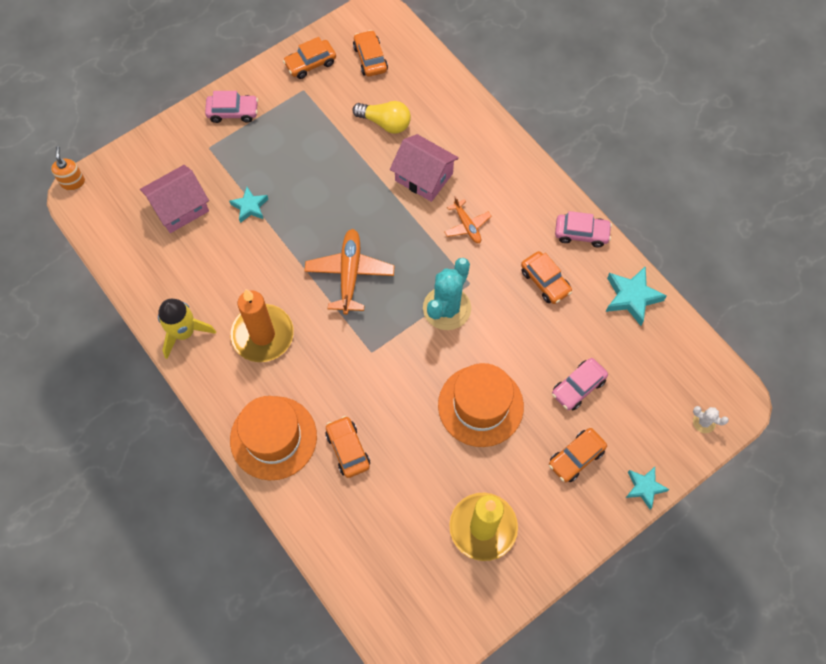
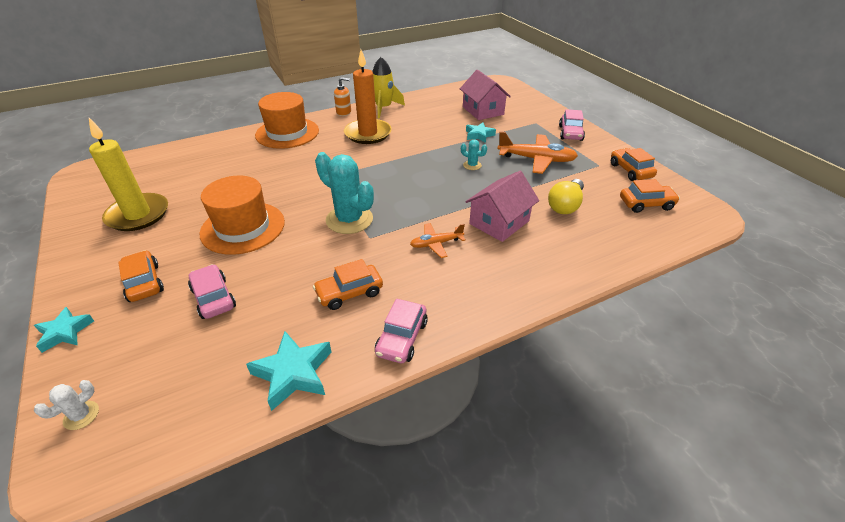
camera: 100 degrees right, 25 degrees down
(73, 182) = (508, 80): orange soap dispenser -> orange soap dispenser (344, 112)
(323, 208) = (472, 165): none -> turquoise cactus
(348, 449) = (256, 159): orange car -> none
(350, 274) = (405, 172): orange plane -> orange plane (536, 160)

